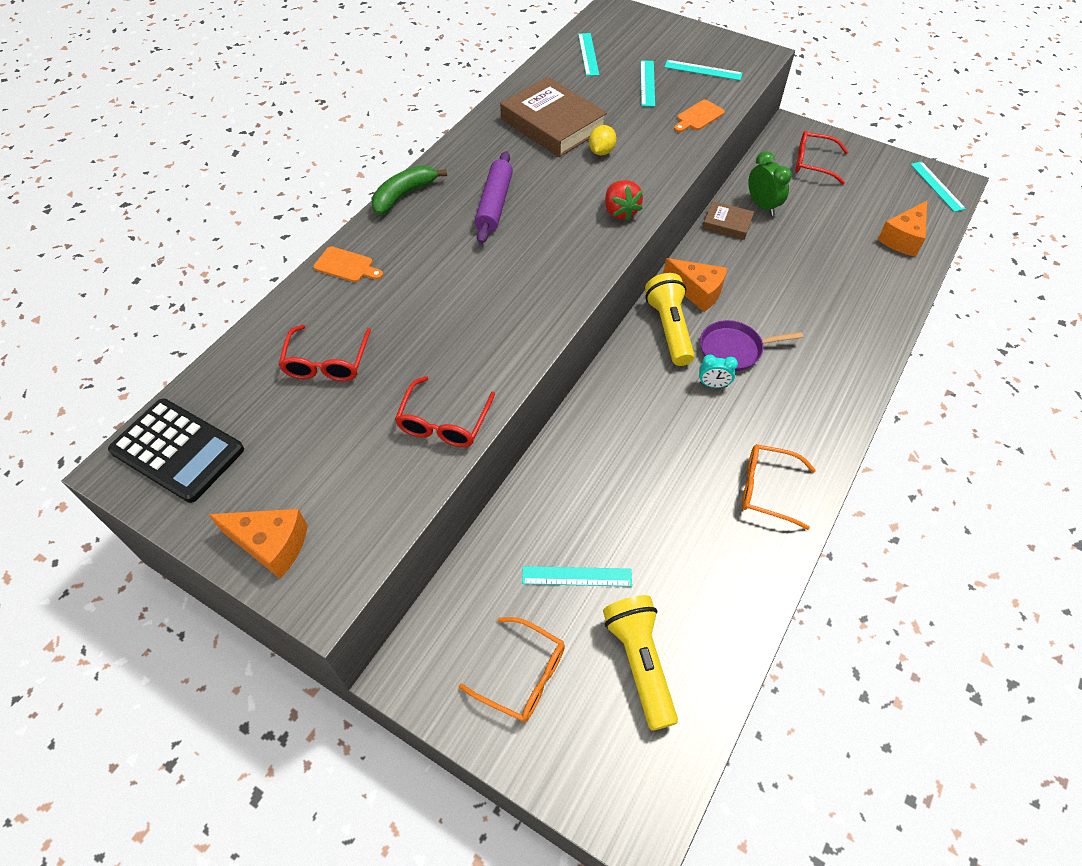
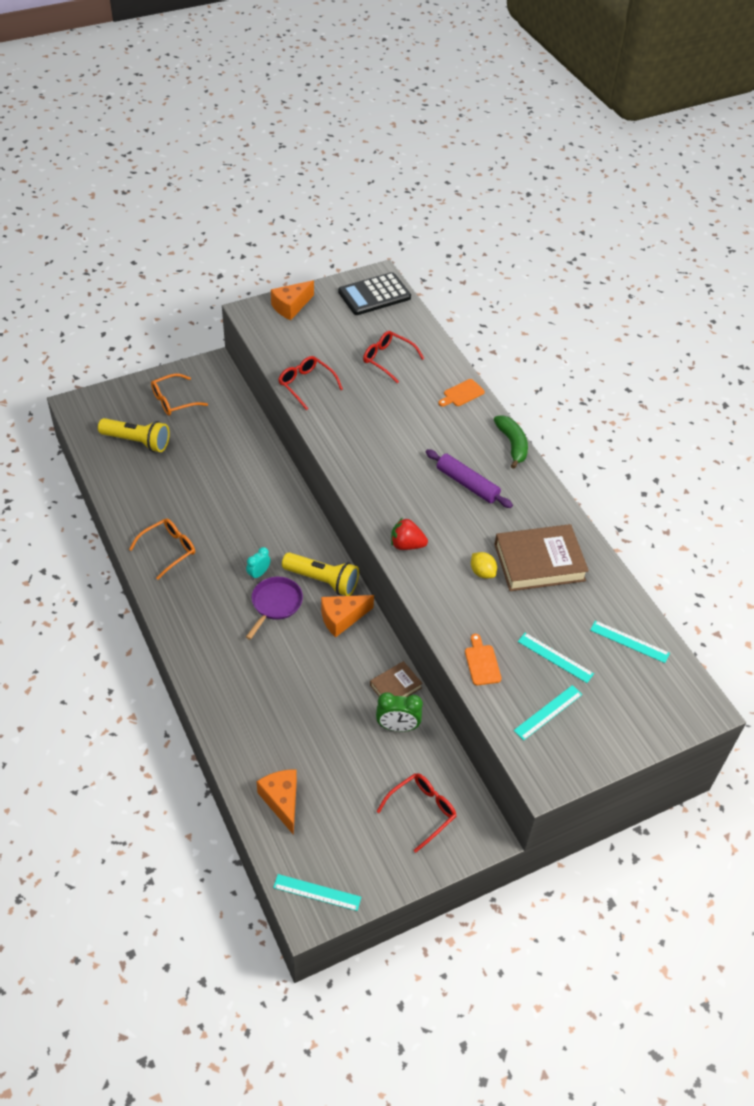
camera: 120 degrees right, 5 degrees down
(577, 576) = (200, 443): turquoise ruler -> none

